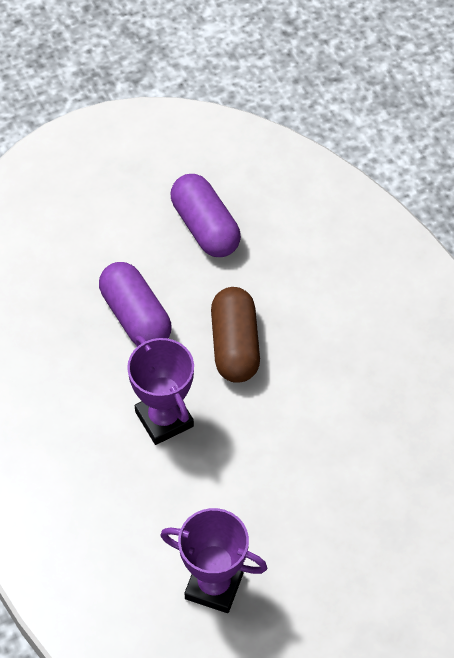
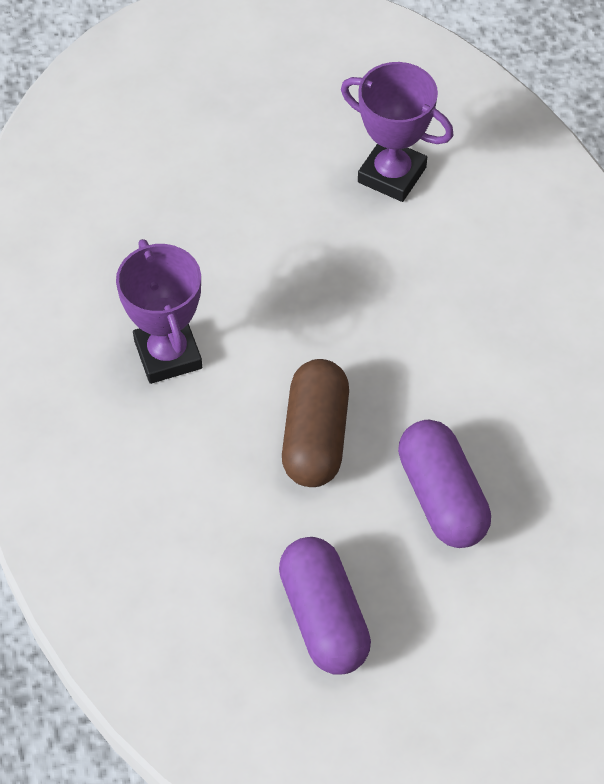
camera: 170 degrees left, 0 degrees up
(164, 419) = (422, 358): purple trophy -> purple trophy (168, 354)

